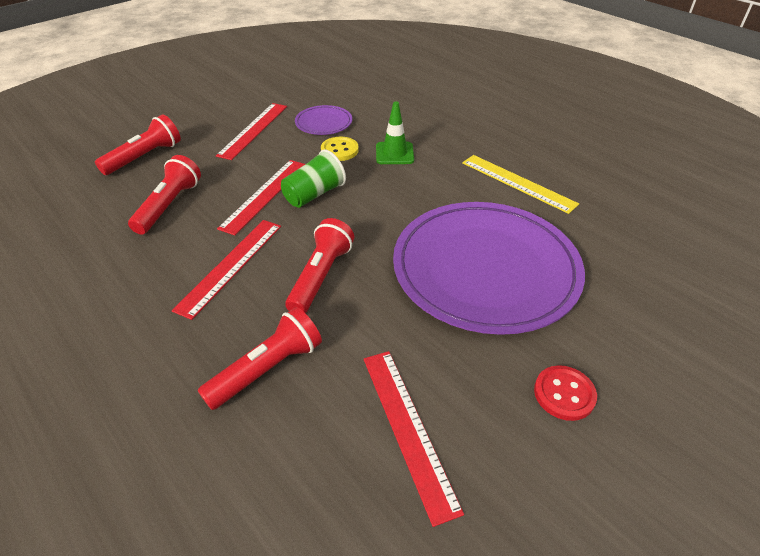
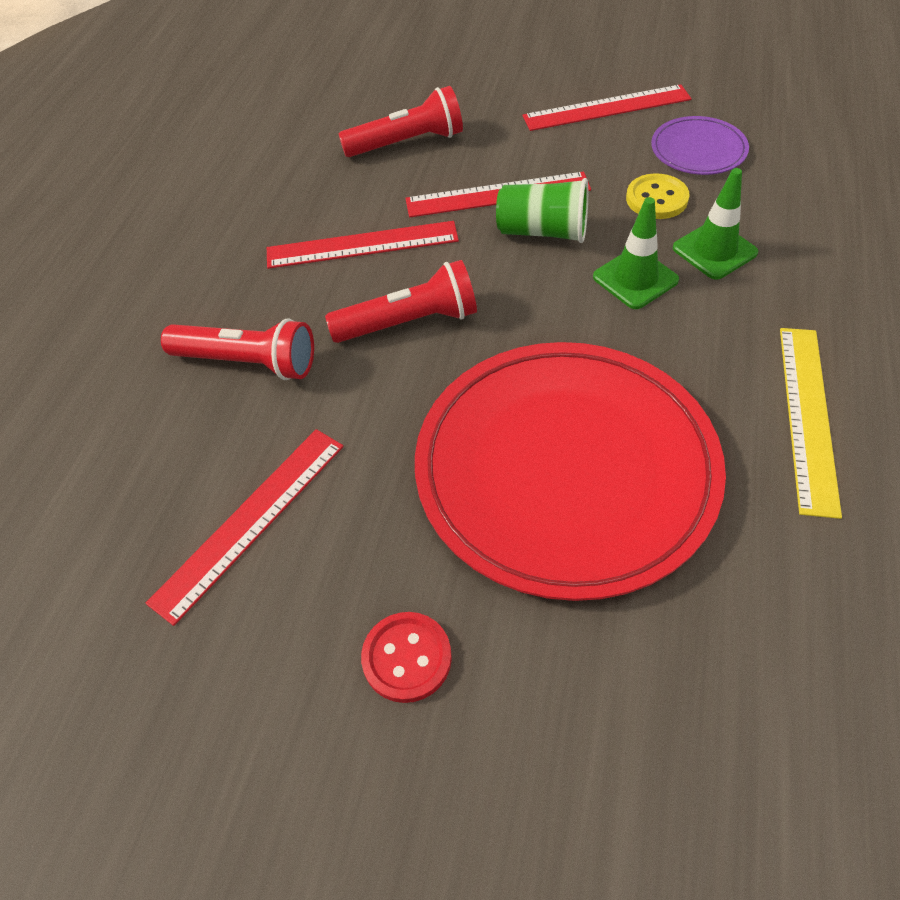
camera: 60 degrees right, 10 degrees up
(144, 157) = (463, 73): red flashlight -> none
(384, 184) = (635, 279): none -> green traffic cone
(485, 269) = (565, 469): purple plate -> red plate

